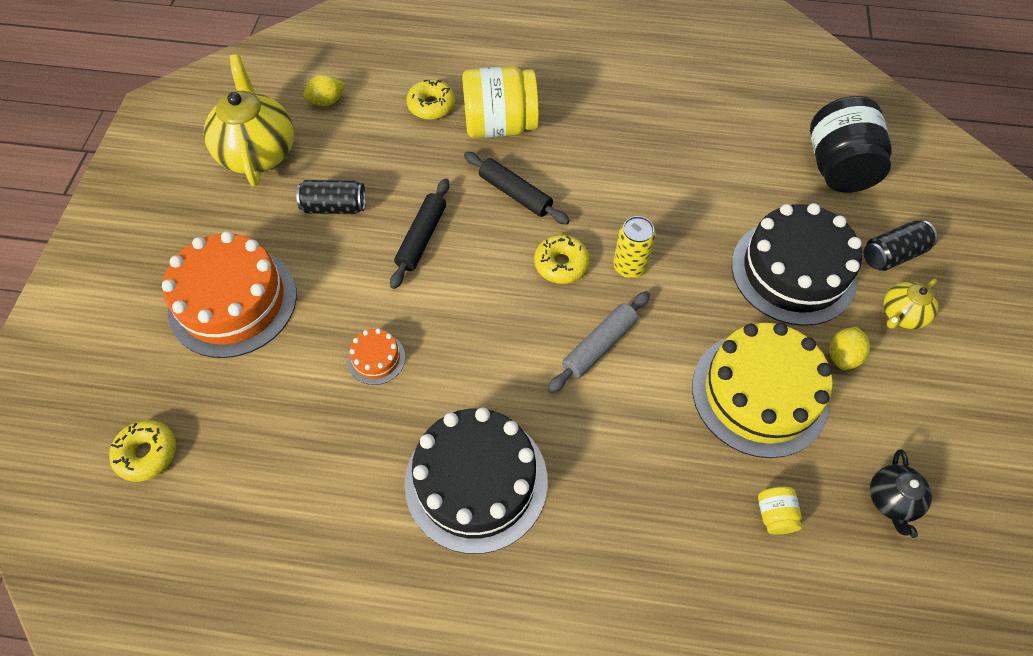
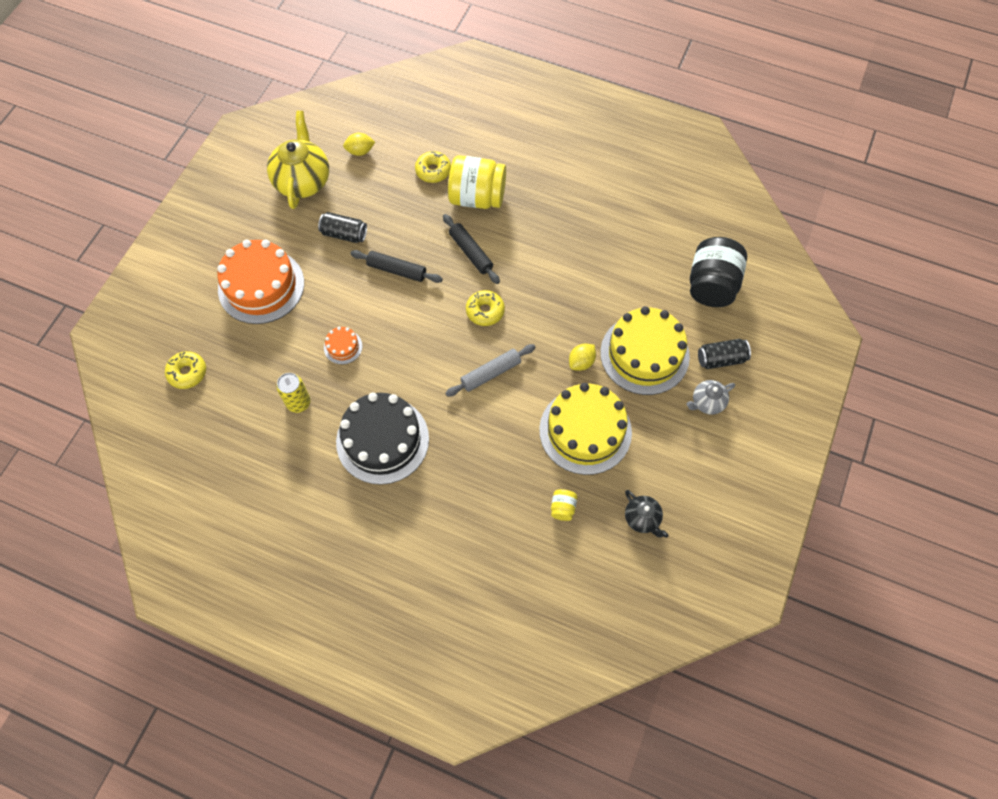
camera: 15 degrees right, 5 degrees up
(422, 238) = (396, 270): black rolling pin -> black rolling pin turned 75 degrees clockwise
(629, 266) = (531, 324): yellow can -> yellow can (298, 402)
(793, 271) = (644, 354): black cake -> yellow cake
(842, 356) = (652, 420): yellow lemon -> yellow lemon (581, 362)
(891, 500) = (642, 519): black teapot -> black teapot turned 60 degrees counterclockwise
(901, 315) = (707, 402): yellow teapot -> grey teapot

